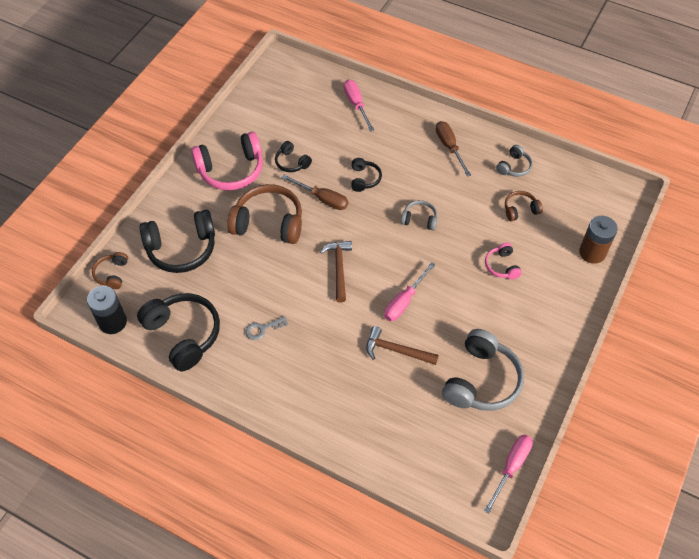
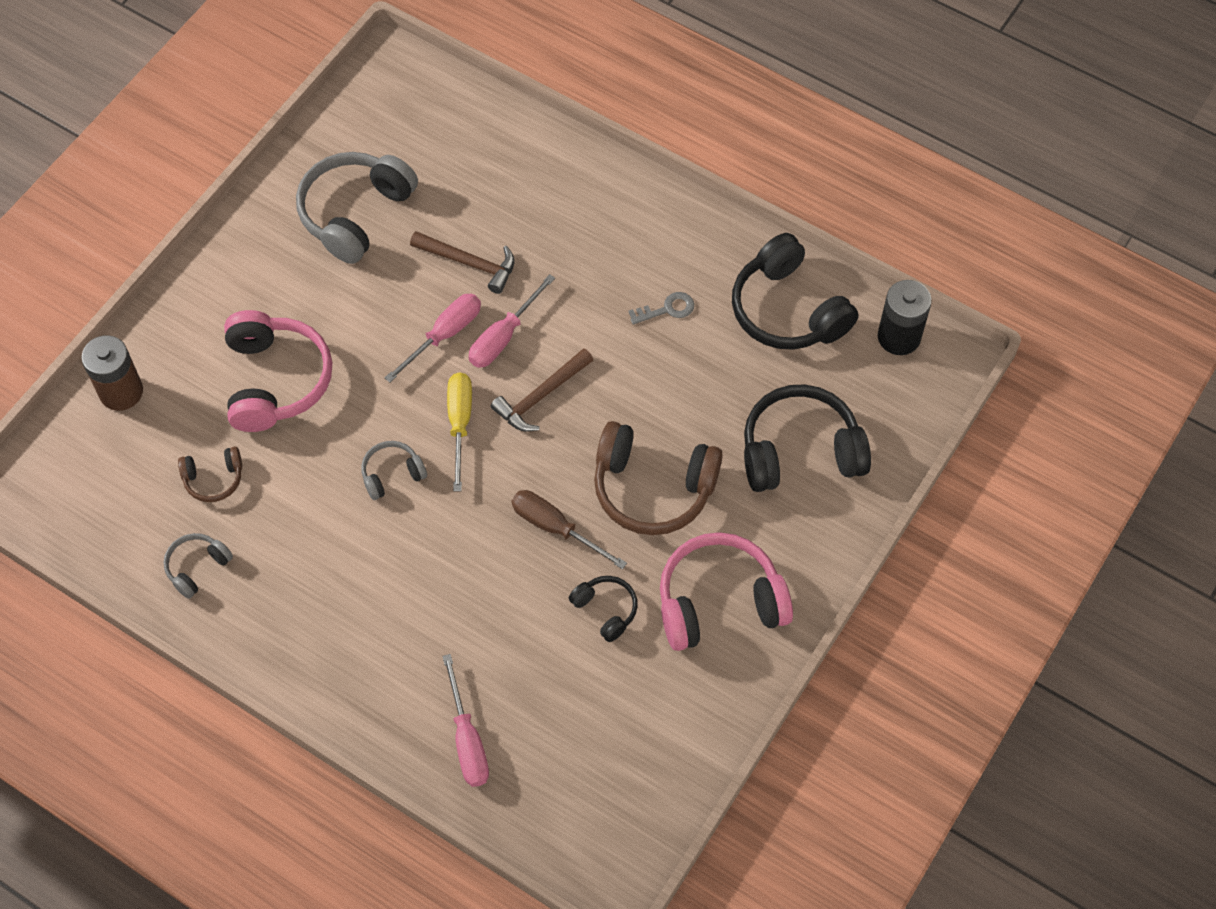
camera: 175 degrees left, 5 degrees up
(112, 274) = (911, 415): brown headphones -> none
(339, 268) = (540, 396): brown hammer -> brown hammer turned 45 degrees clockwise
(364, 179) = (475, 563): black headphones -> none
(385, 249) = (460, 423): none -> yellow screwdriver
(419, 219) = (392, 474): grey headphones -> grey headphones turned 135 degrees clockwise
(449, 147) = (305, 620): brown screwdriver -> none
(502, 266) = (276, 380): pink headphones -> pink headphones, size x1.99
(511, 467) = (345, 107): pink screwdriver -> pink screwdriver (503, 337)

